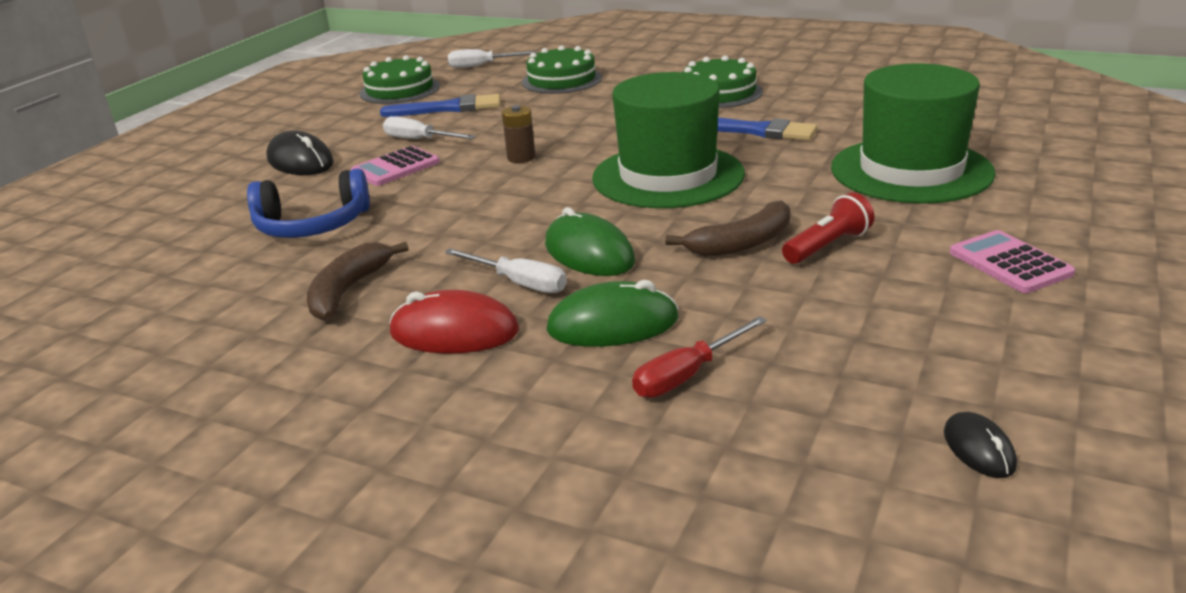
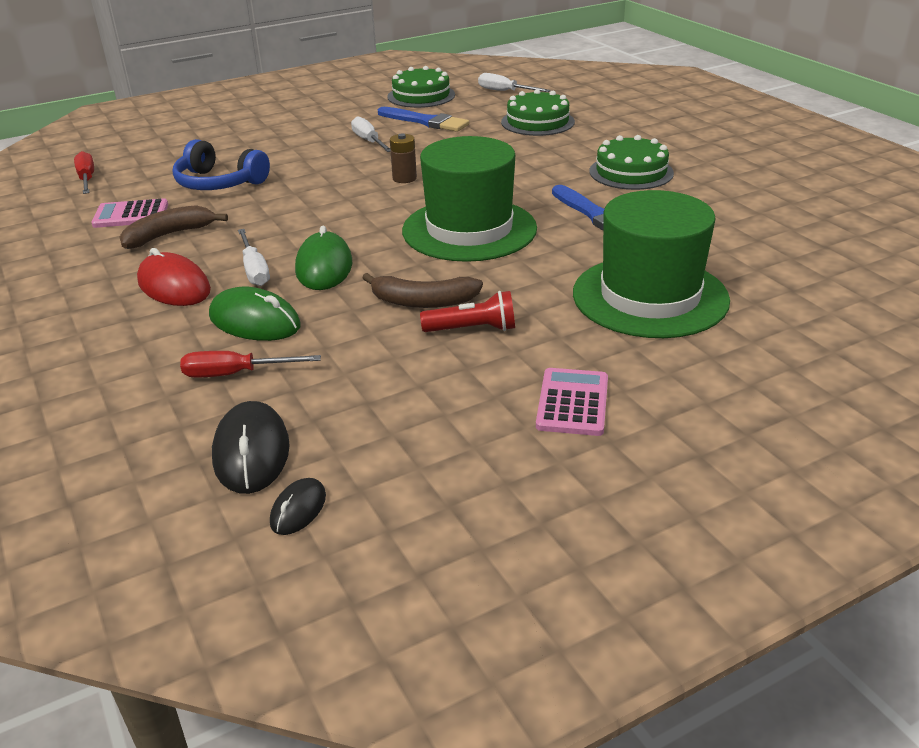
camera: 35 degrees right, 5 degrees up
(113, 278) = (87, 179): none -> red screwdriver
(300, 161) = (281, 133): black mouse -> black mouse (251, 452)
(395, 167) = (323, 158): pink calculator -> pink calculator (131, 215)

